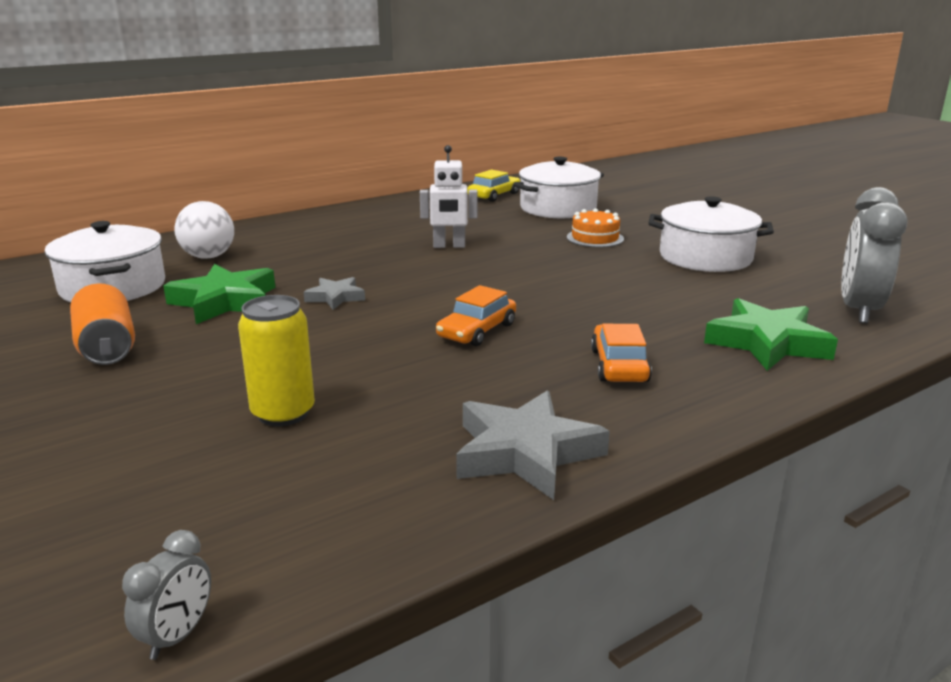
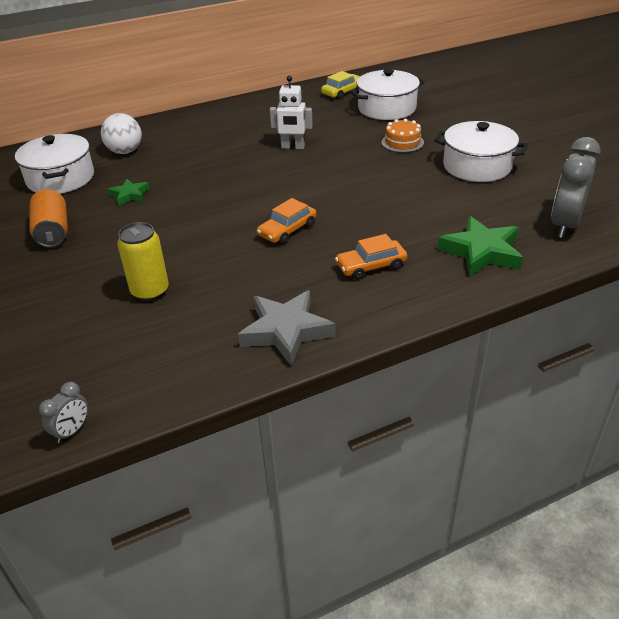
camera: 10 degrees right, 15 degrees up
(225, 301) = (130, 195): green star -> green star, size x0.56
(335, 297) = (202, 195): grey star -> none
(619, 365) = (371, 266): orange car -> orange car turned 120 degrees counterclockwise

